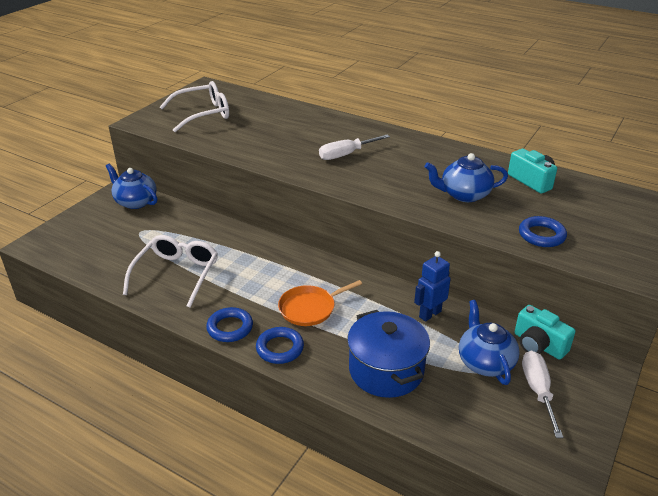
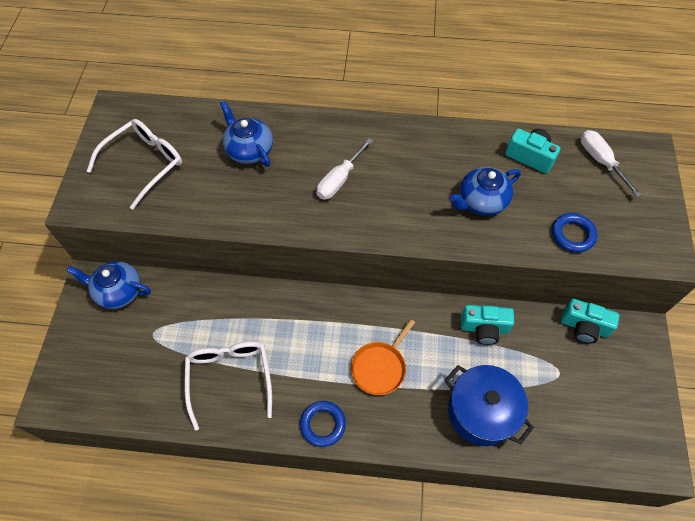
camera: 25 degrees left, 25 degrees up
(280, 348) = (381, 428): blue ring -> none
(429, 314) = (484, 328): blue robot -> turquoise camera
(485, 362) = (552, 366): blue teapot -> blue teapot (249, 150)
(538, 391) = (605, 379): white screwdriver -> white screwdriver (601, 161)

